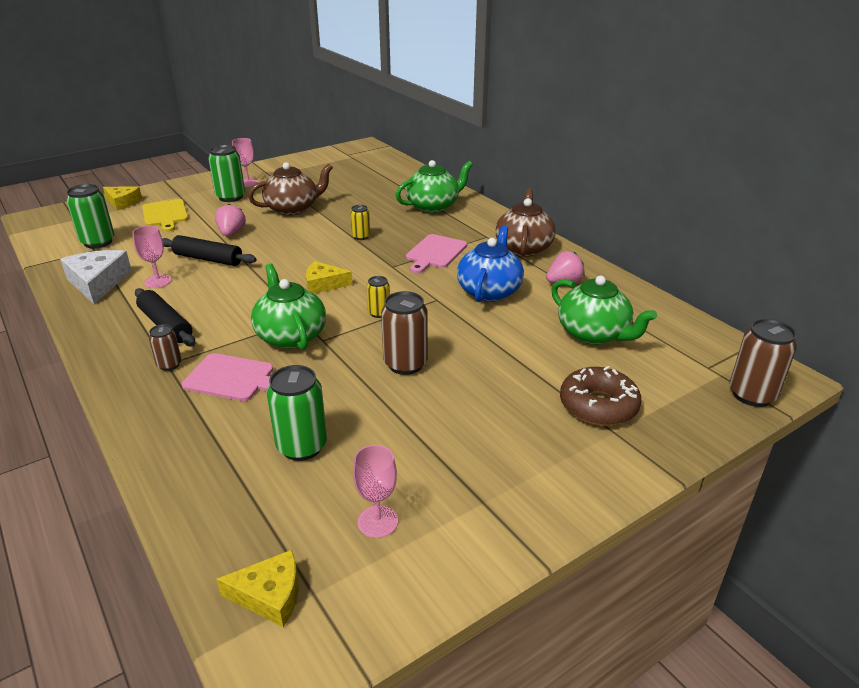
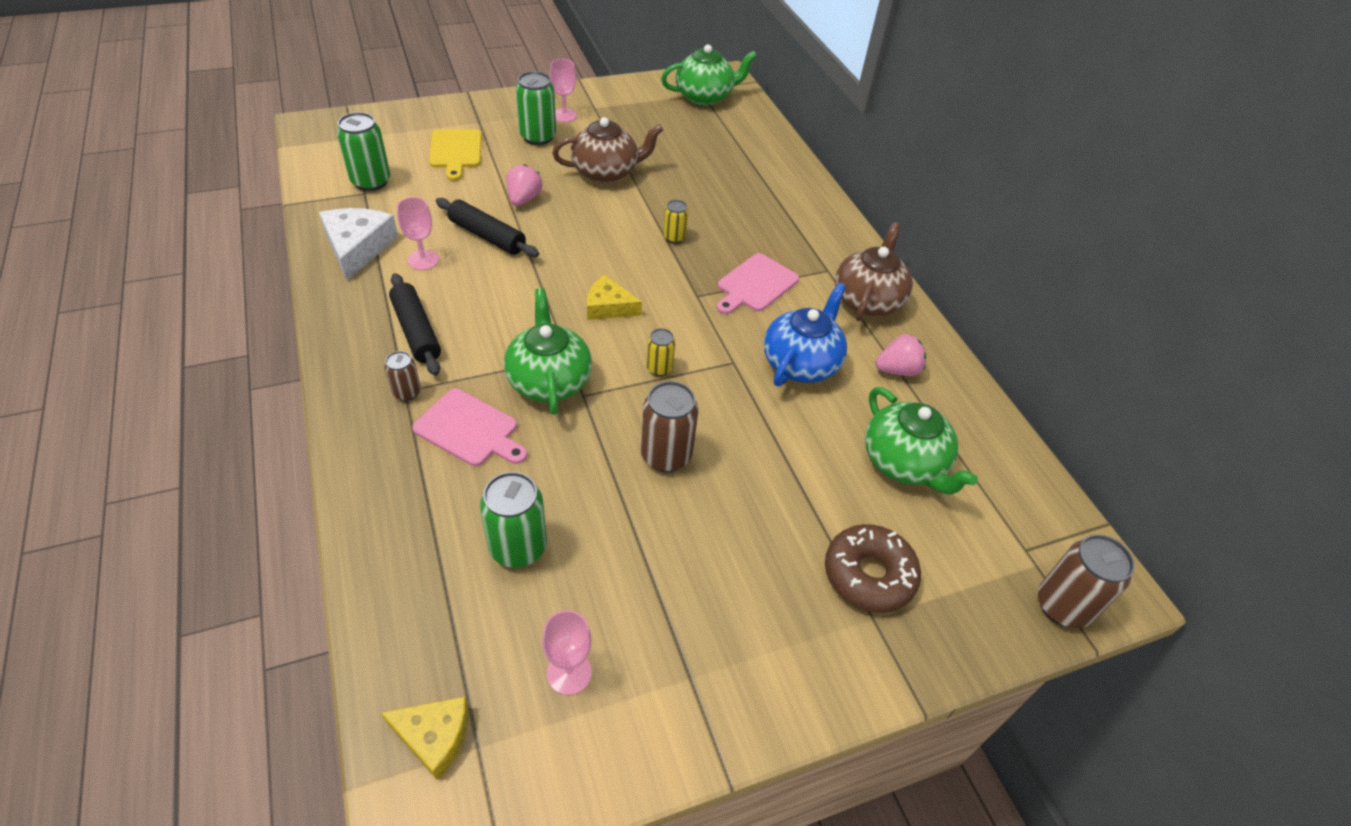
camera: 10 degrees right, 15 degrees up
(123, 202) = (412, 120): yellow cheese -> none
(433, 206) = (778, 203): green teapot -> green teapot (705, 96)

